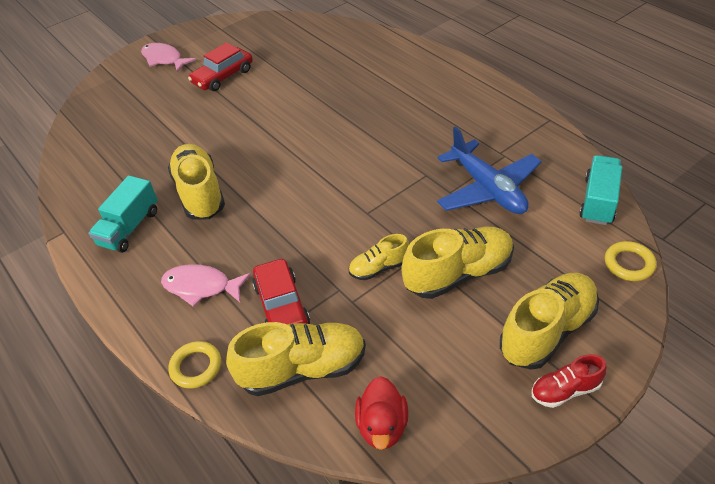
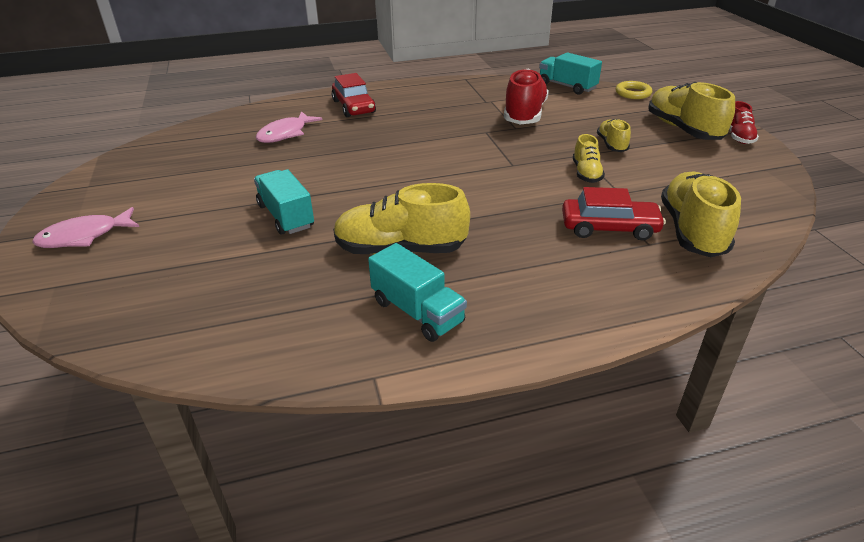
camera: 70 degrees left, 10 degrees down
(196, 367) = (672, 292): yellow ring -> none
(201, 287) = (556, 271): pink fish -> pink fish (285, 134)
(220, 123) = (286, 216): none -> turquoise truck
(223, 76) = (195, 200): red car -> red car (354, 107)
(382, 426) = (761, 206): red duck -> none
(458, 274) = (612, 145): yellow shoe -> yellow shoe, size x0.54
(488, 189) = (524, 114): blue plane -> red shoe

